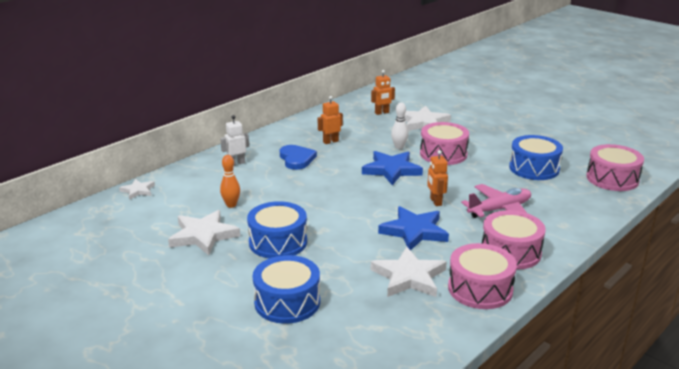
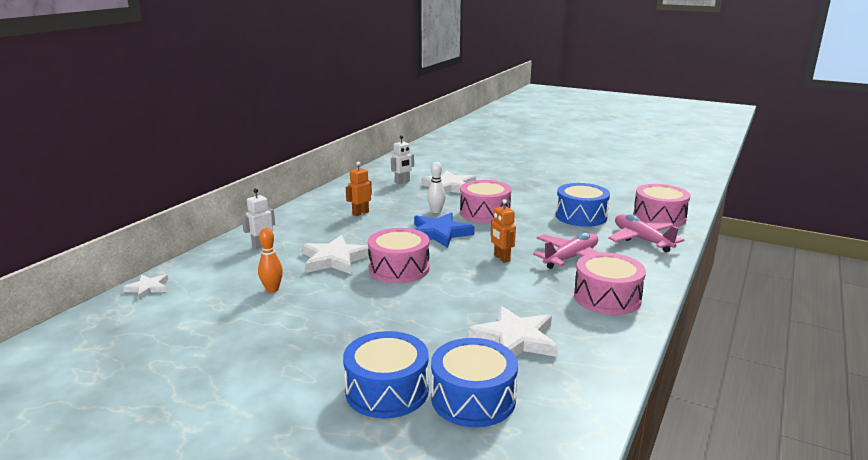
camera: 15 degrees left, 5 degrees down
(203, 235) = (250, 328): white star -> white star (335, 259)
(278, 242) = (346, 323): blue drum -> blue drum (473, 398)
(296, 159) = (330, 234): blue heart -> none
(382, 113) = (402, 182): orange robot -> white robot
(414, 231) = (495, 290): blue star -> none
(480, 289) = (598, 340): pink drum -> pink drum (399, 269)
(579, 200) = (642, 240): none -> pink plane

